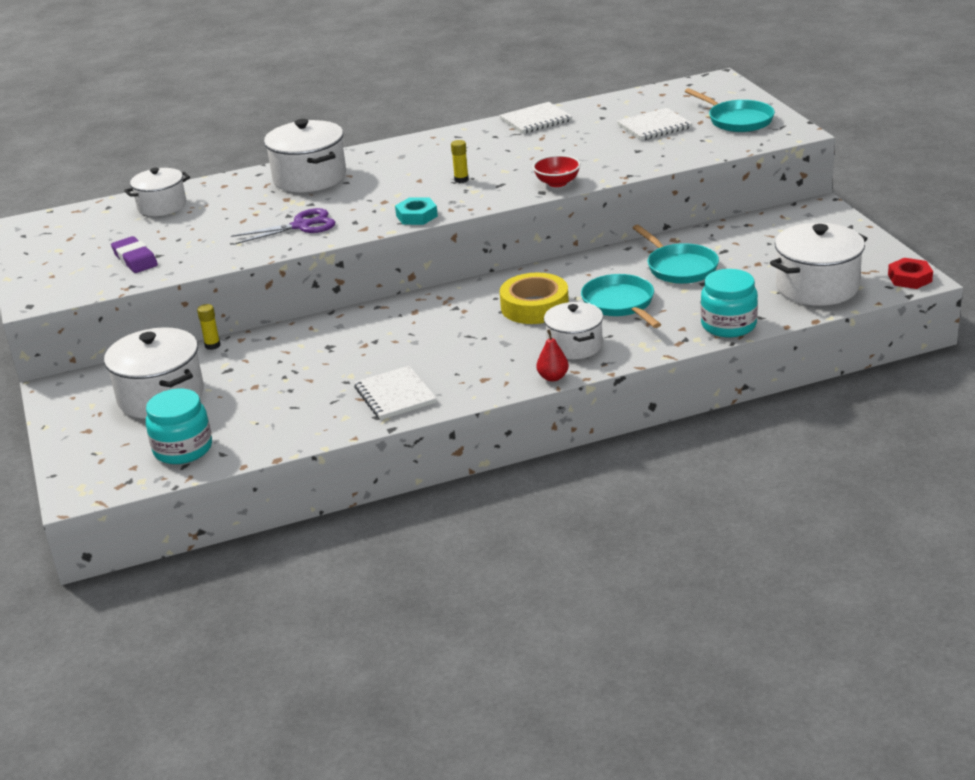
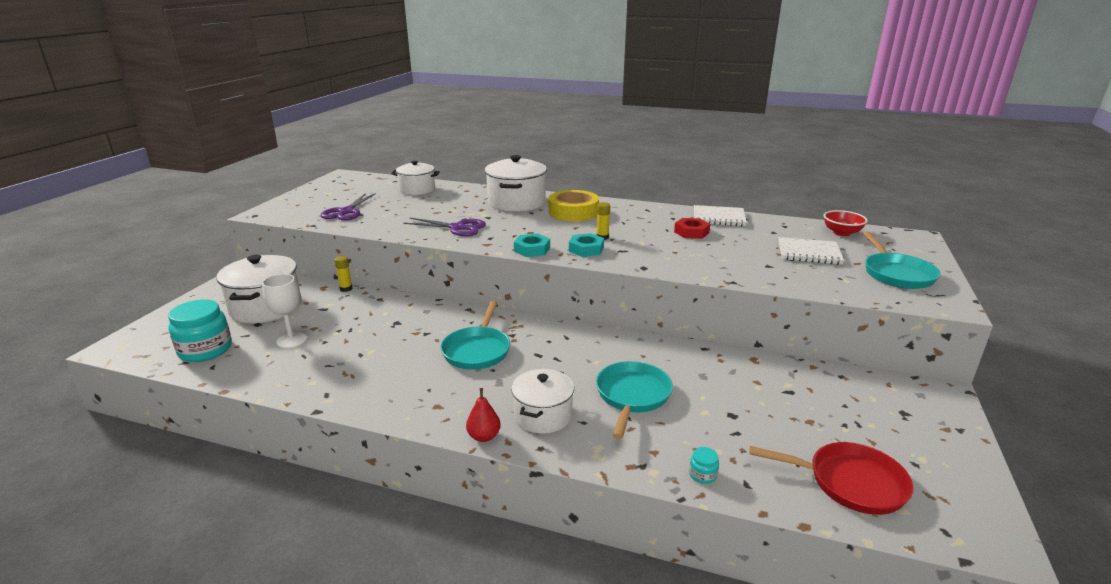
camera: 35 degrees right, 5 degrees down
(135, 259) = (346, 212): purple eraser -> purple scissors
(255, 404) = (291, 340): none -> white goblet
(395, 395) = (366, 383): white notebook -> none
(466, 196) = (586, 249): none -> turquoise nut
(534, 306) = (564, 363): yellow tape -> yellow tape (573, 212)
(557, 183) = (666, 265): red bowl -> red bowl (841, 233)
(679, 267) = (727, 387): turquoise pan -> turquoise pan (477, 350)
(728, 325) = (702, 475): turquoise jar -> turquoise jar, size x0.42
(817, 287) = (849, 482): white pot -> red pan
(909, 278) = (986, 536): red nut -> red nut (691, 232)

